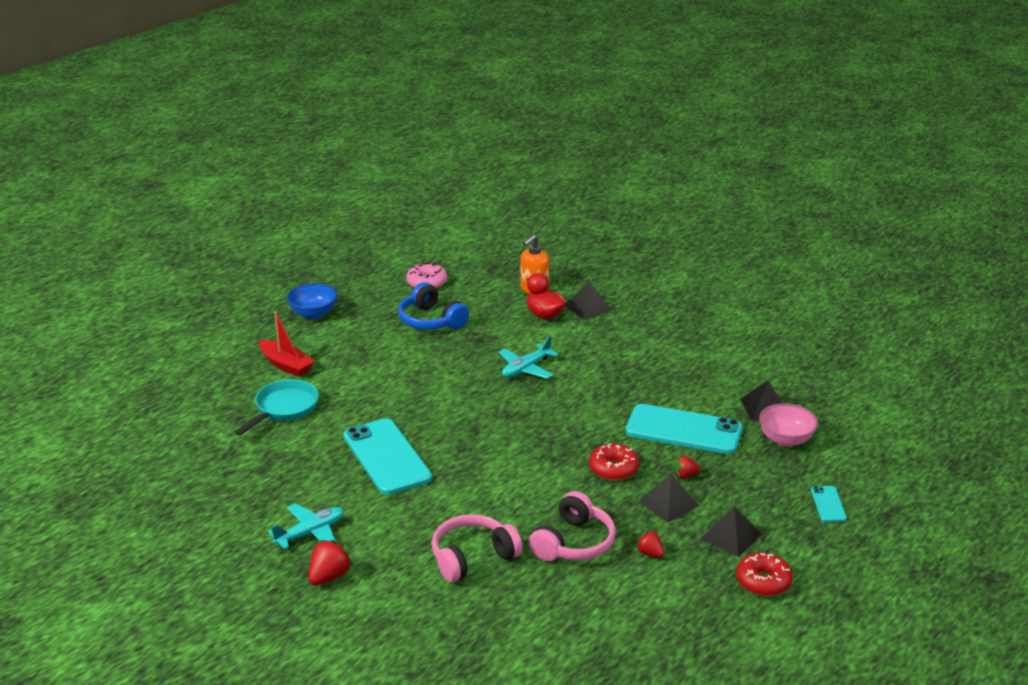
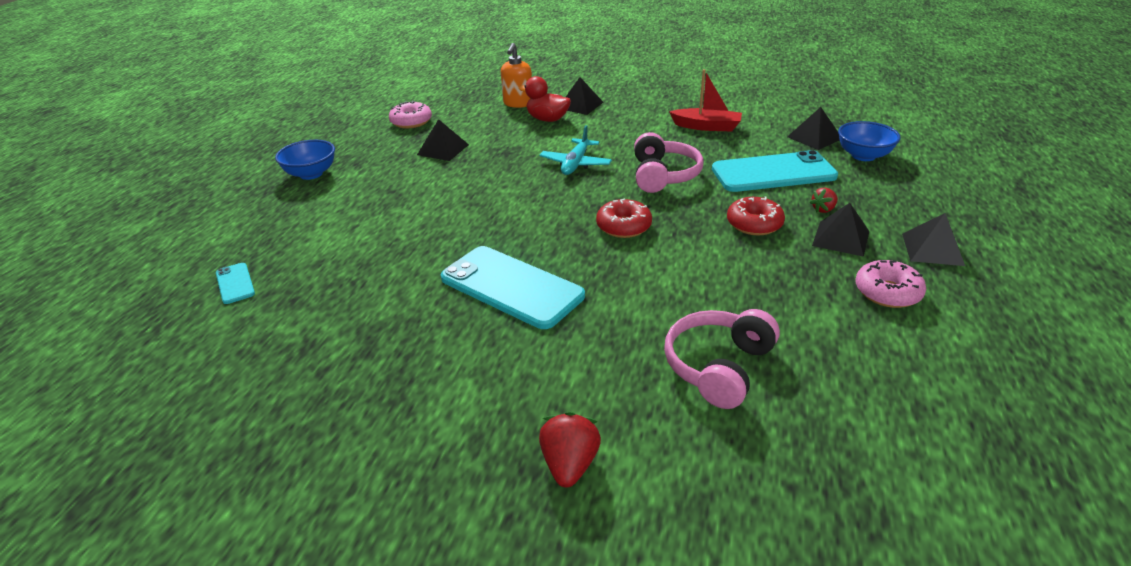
camera: 25 degrees left, 5 degrees up
(284, 409) = (345, 273): turquoise pan -> none
(286, 365) = (314, 228): red boat -> red boat (706, 127)
(310, 533) = (495, 412): turquoise plane -> none
(431, 320) = (443, 149): blue headphones -> black pyramid
(574, 543) = (804, 309): pink headphones -> pink headphones (663, 175)
(650, 553) = (887, 292): red strawberry -> pink donut
(763, 581) = (1018, 281): red donut -> red donut (623, 226)
(786, 439) = (863, 156): pink bowl -> blue bowl
(828, 504) = (967, 195): turquoise phone -> turquoise phone (235, 283)

